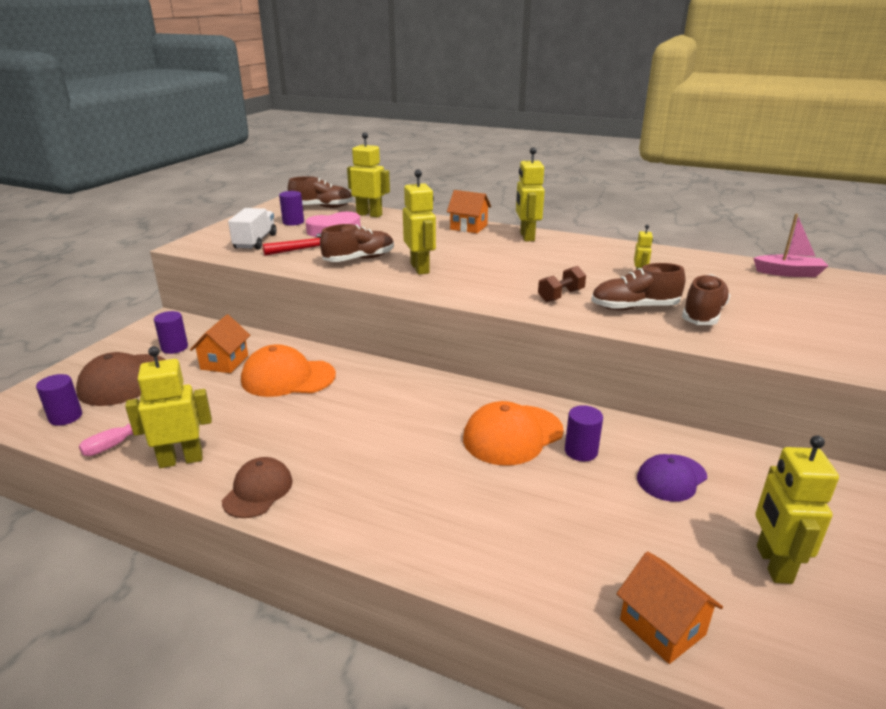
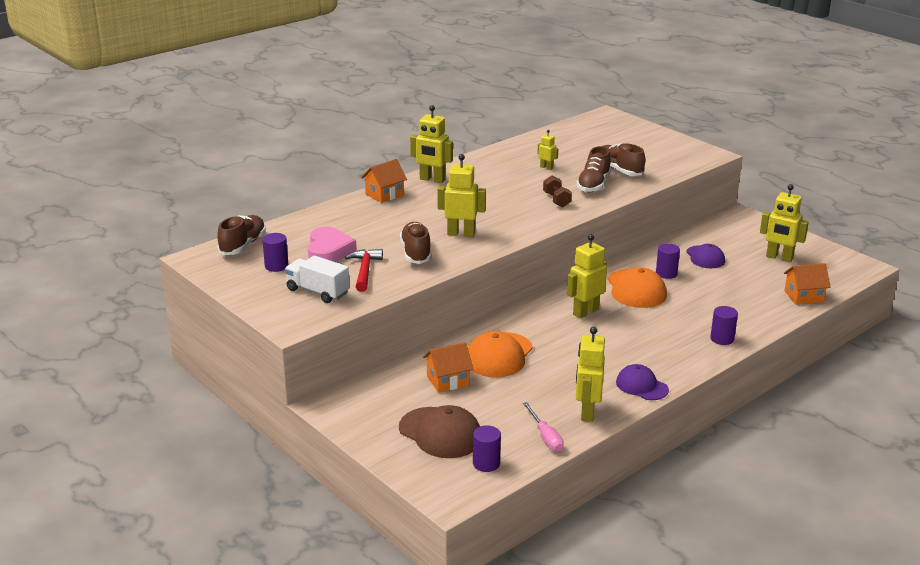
camera: 65 degrees left, 0 degrees up
(174, 347) = (396, 403): purple cylinder -> purple cylinder (722, 339)
(224, 362) = (448, 381): orange house -> orange house turned 60 degrees counterclockwise
(258, 491) = (641, 386): brown cap -> purple cap
(369, 214) = (297, 227): yellow robot -> yellow robot (585, 312)
(788, 273) = (581, 127): pink boat -> none

